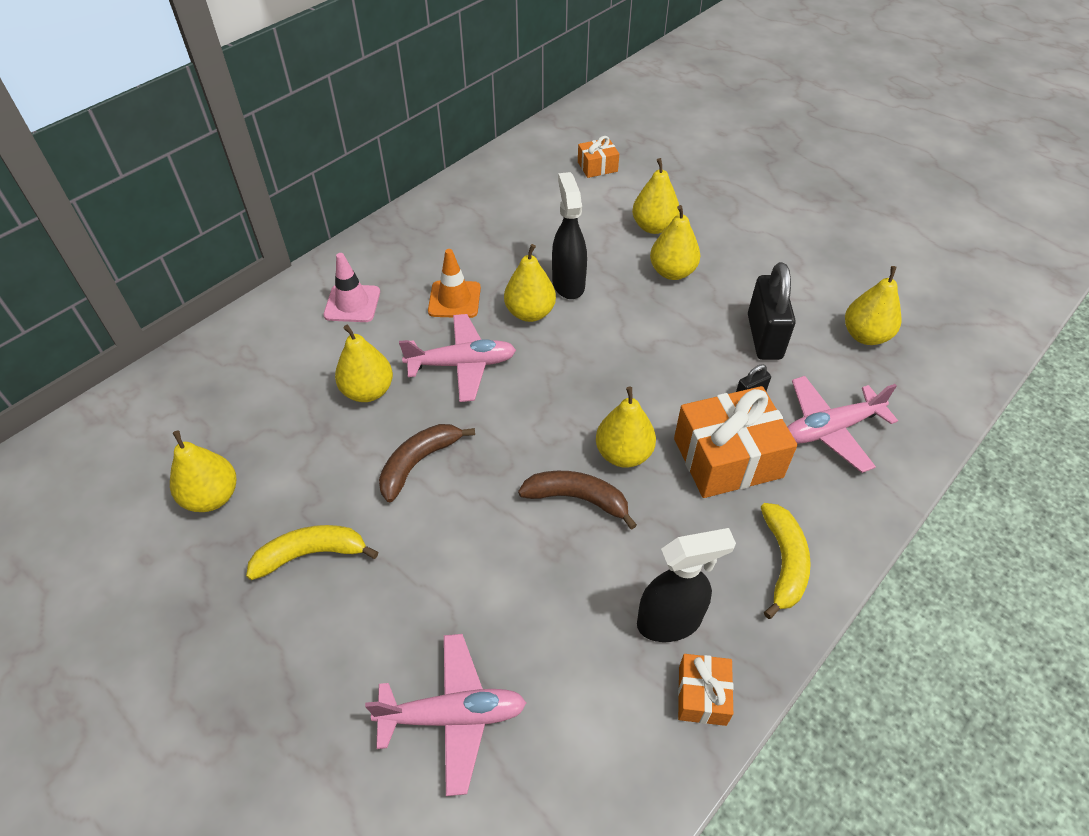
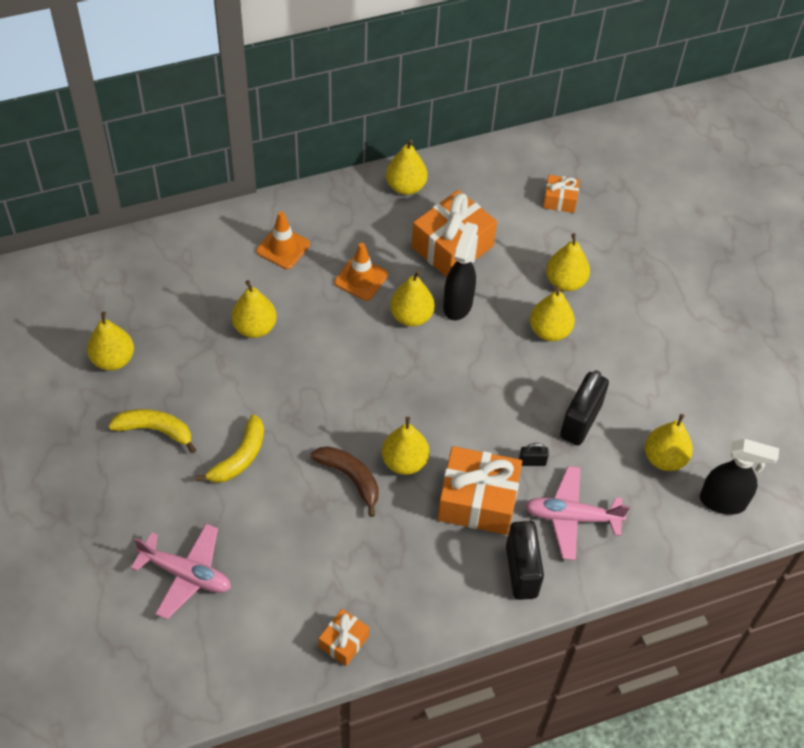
camera: 25 degrees right, 5 degrees up
(352, 303) = (283, 248): pink traffic cone -> orange traffic cone
(419, 462) = (259, 399): brown banana -> none
(445, 206) = (406, 186): none -> yellow pear
(462, 364) = (333, 337): pink plane -> none
(526, 238) = (452, 247): none -> orange gift
(670, 621) = (355, 588): black spray bottle -> black spray bottle (723, 501)
(783, 563) = (459, 591): yellow banana -> yellow banana (239, 457)
(827, 508) = (521, 571): none -> black padlock

